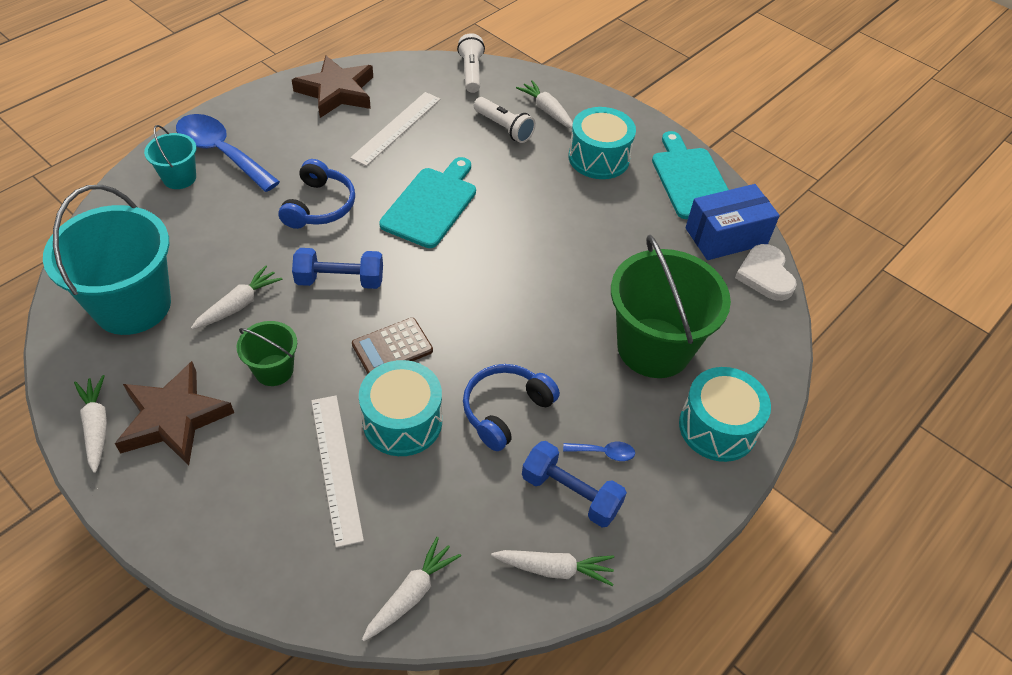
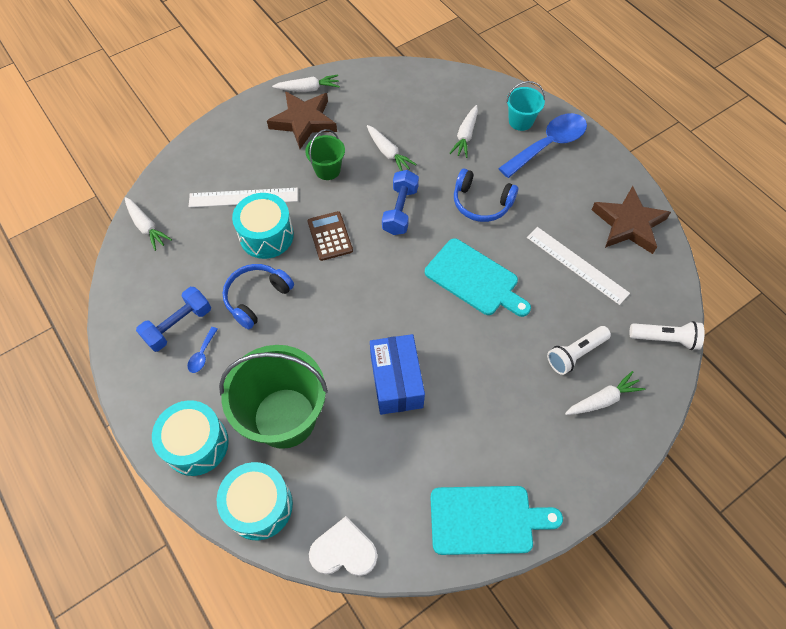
camera: 105 degrees right, 10 degrees up
(132, 305) = (399, 100): turquoise bucket -> none
(505, 410) = (257, 298): blue headphones -> blue headphones turned 105 degrees counterclockwise
(554, 569) = (131, 304): white carrot -> white carrot (465, 136)
(598, 158) = (526, 433): turquoise drum -> turquoise drum (259, 506)
(726, 236) = (401, 529): blue box -> blue box (396, 381)

